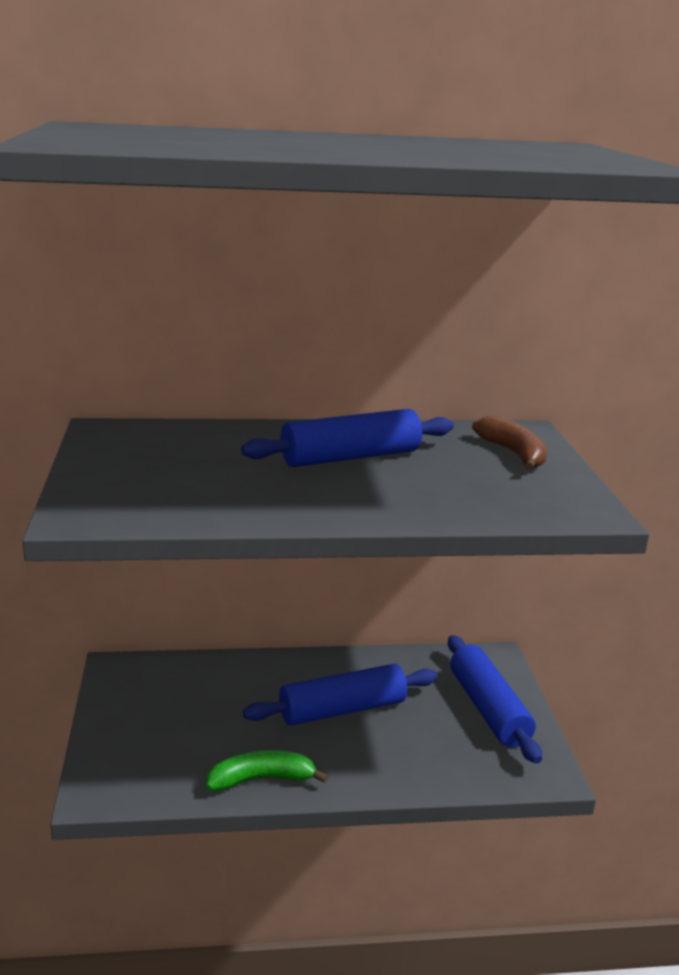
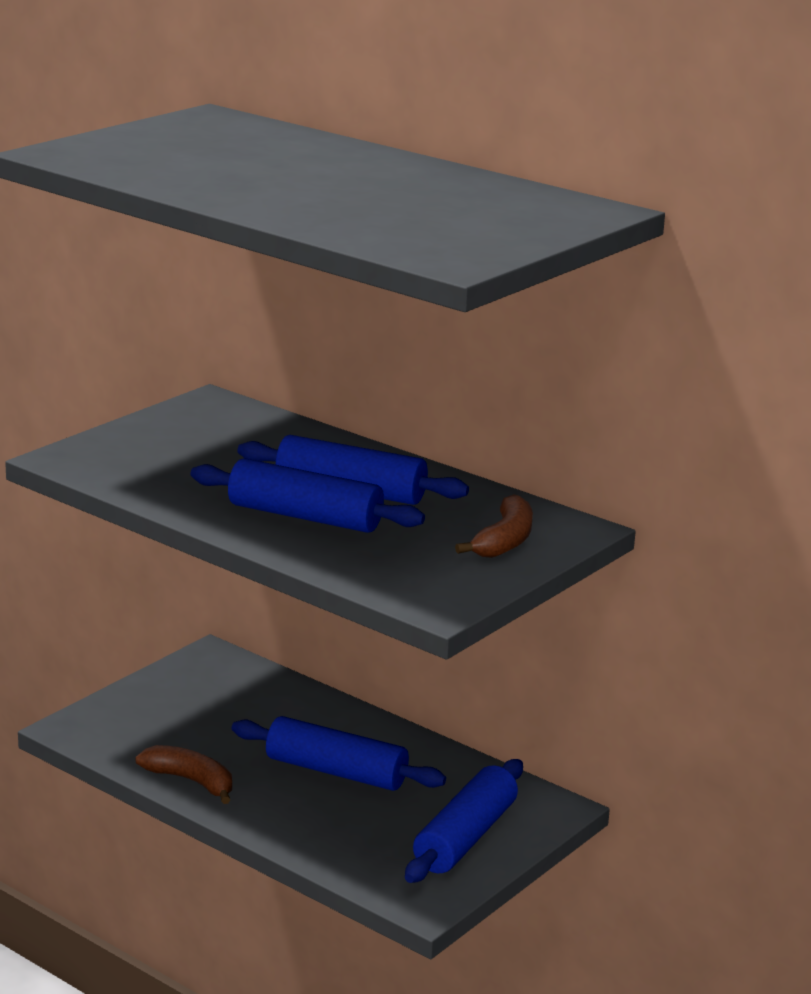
camera: 45 degrees right, 0 degrees up
(261, 779) = (191, 781): green banana -> brown banana
(368, 487) = (305, 517): none -> blue rolling pin

